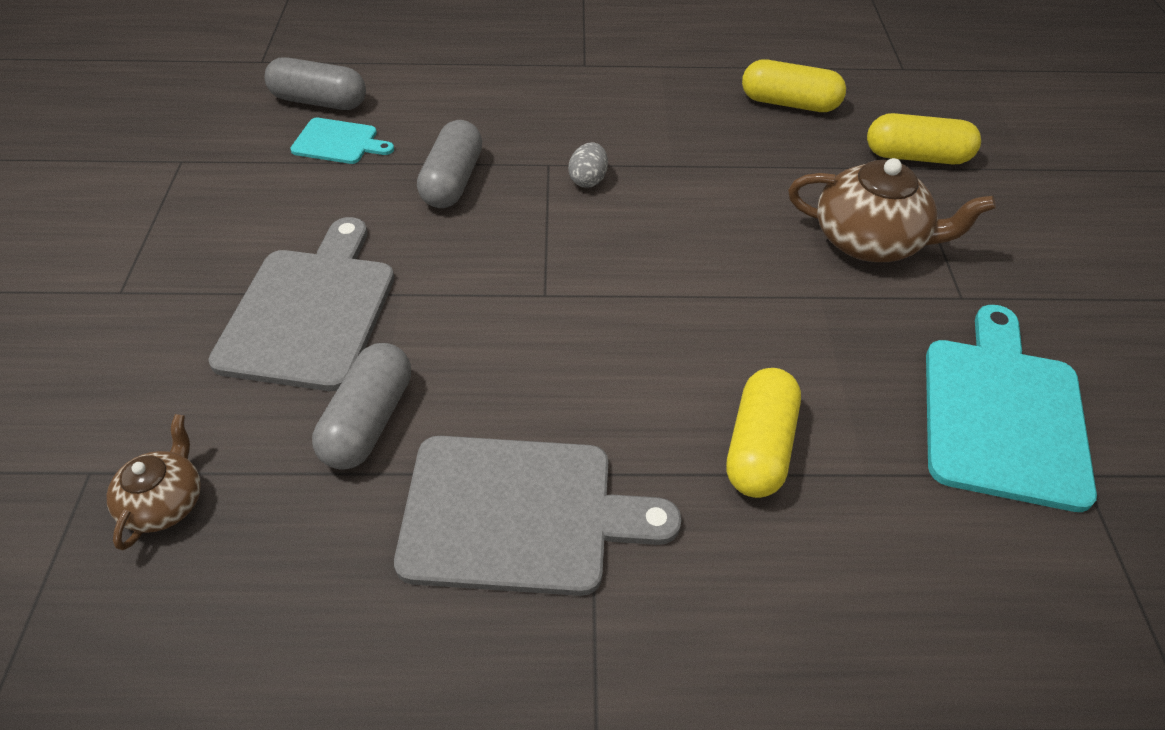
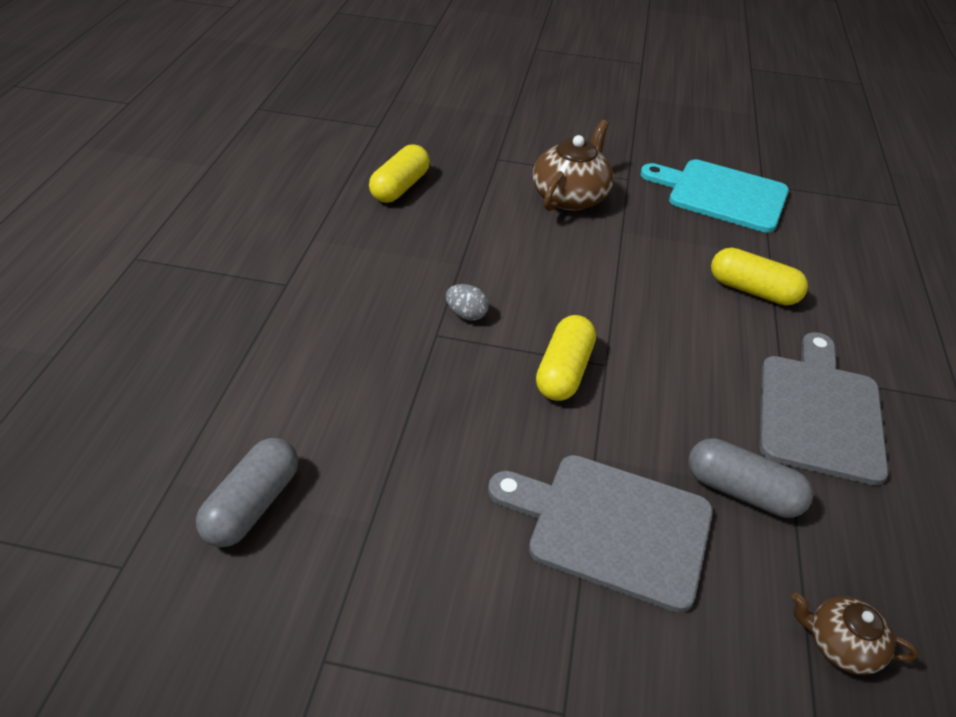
camera: 80 degrees left, 5 degrees down
(338, 142) = (344, 490): turquoise cutting board -> none
(452, 181) = (442, 403): grey capsule -> none
(916, 157) = (486, 152): yellow capsule -> yellow capsule (564, 371)

